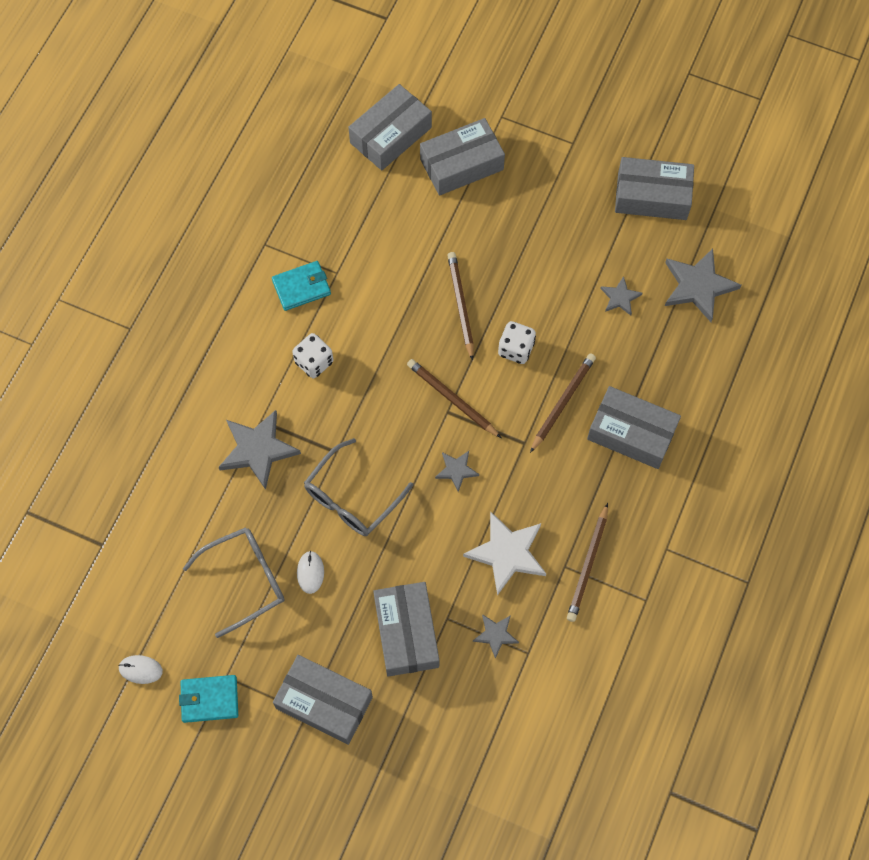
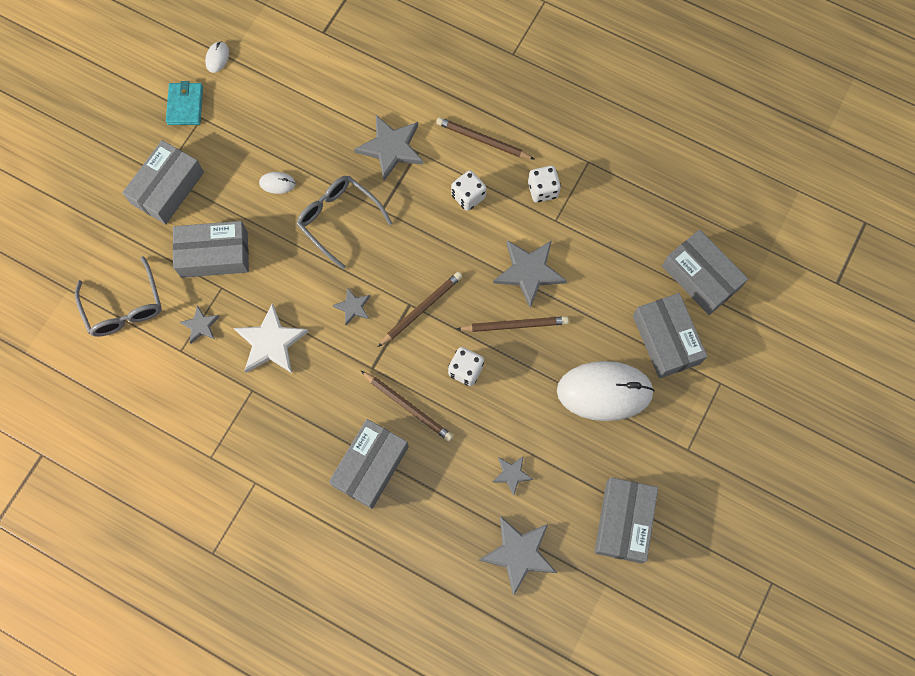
camera: 95 degrees right, 5 degrees up
(245, 580) = (278, 134): grey glasses -> grey glasses (124, 307)
(301, 287) = (542, 190): turquoise wallet -> white dice
(399, 295) = (529, 272): none -> grey star
(523, 218) = (604, 392): none -> white mouse
(588, 565) = (250, 410): brown pencil -> brown pencil (483, 140)

